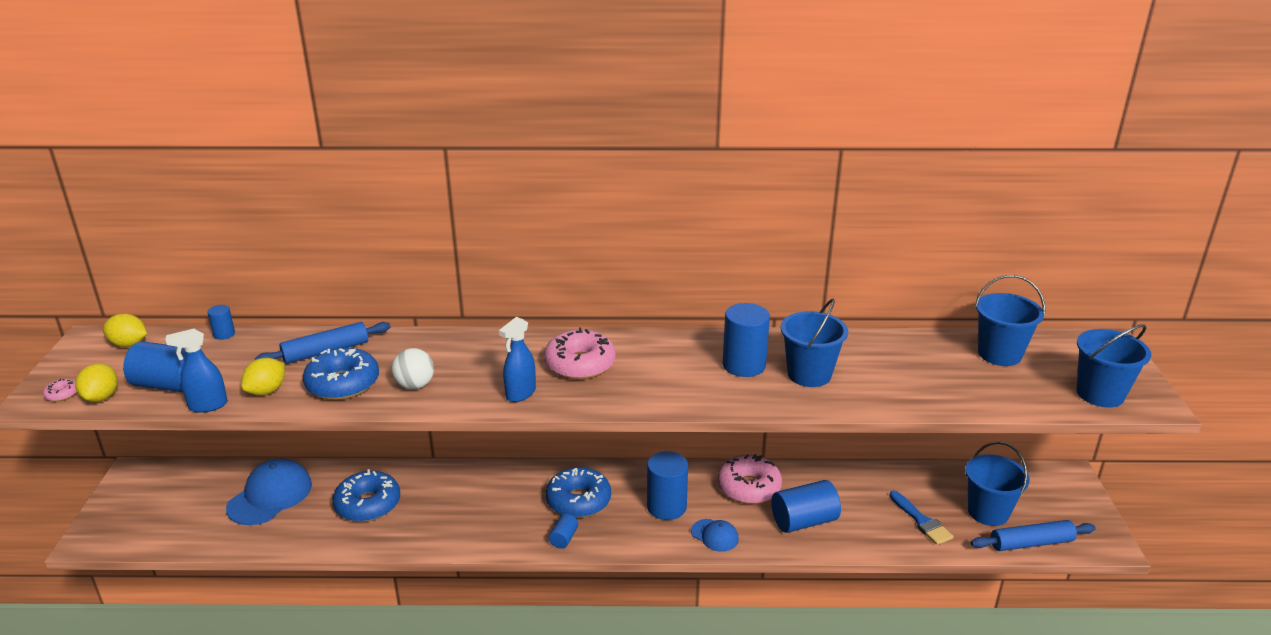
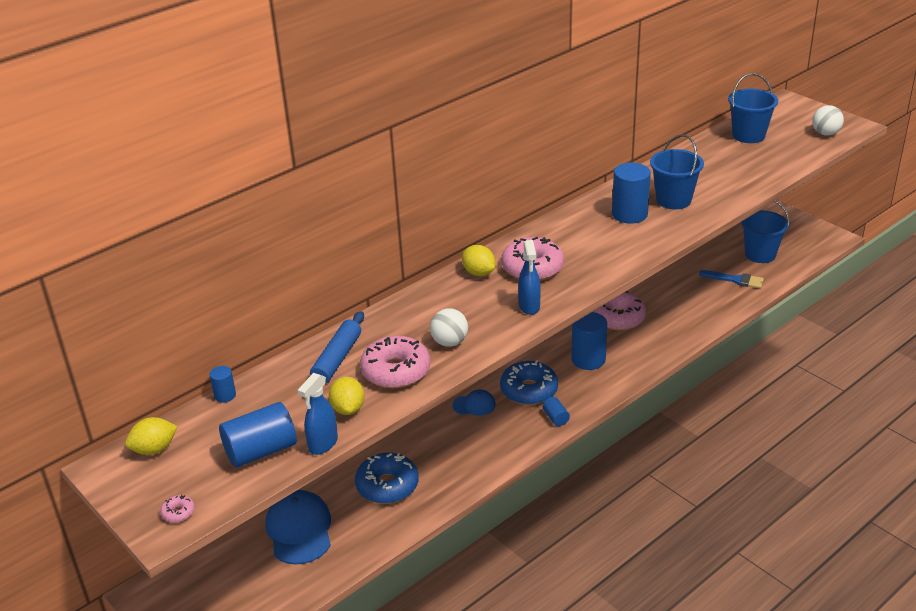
camera: 40 degrees left, 5 degrees up
(101, 397) = (219, 493): yellow lemon -> yellow lemon (478, 273)
(343, 384) = (396, 371): blue donut -> pink donut
(715, 535) = (640, 358): blue cap -> blue cap (474, 405)
(804, 521) = (676, 318): blue cylinder -> none
(1031, 543) = (801, 259): blue rolling pin -> none
(1100, 394) = (825, 133): blue bucket -> white ball

